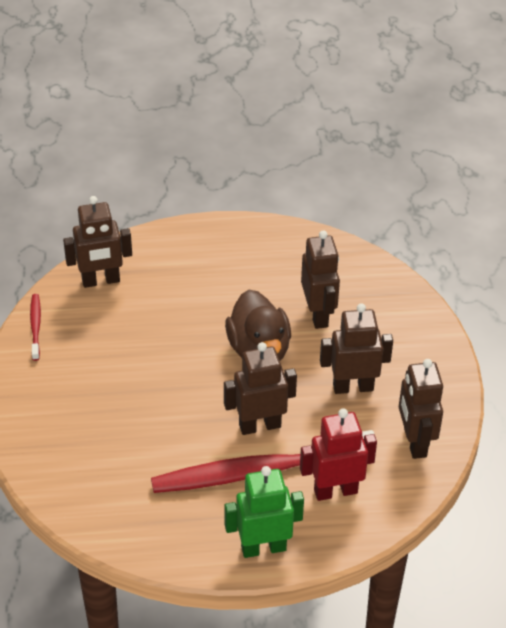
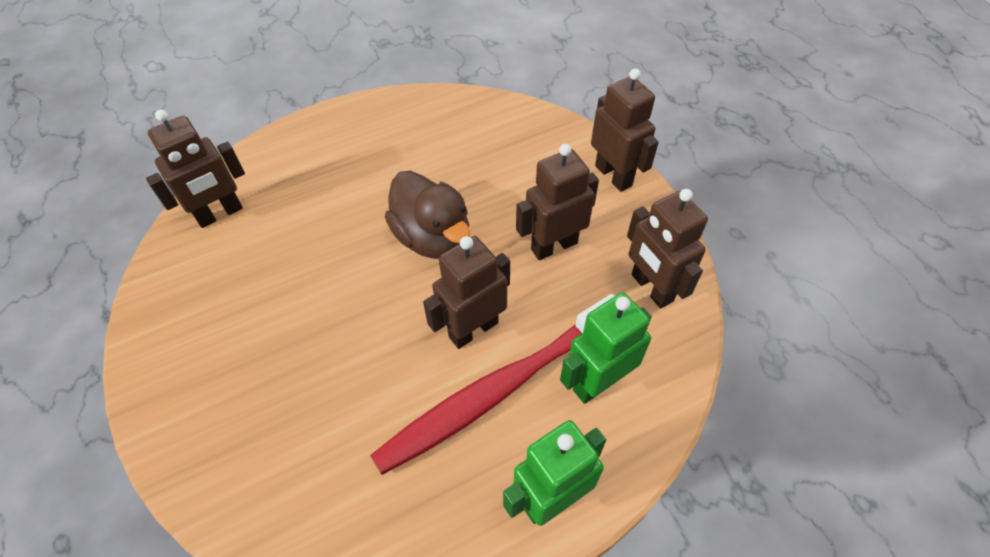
camera: 20 degrees left, 10 degrees up
(35, 326) = (155, 295): red toothbrush -> none
(318, 315) = (478, 177): brown robot -> brown robot (614, 175)
(335, 491) = (597, 382): red robot -> green robot

